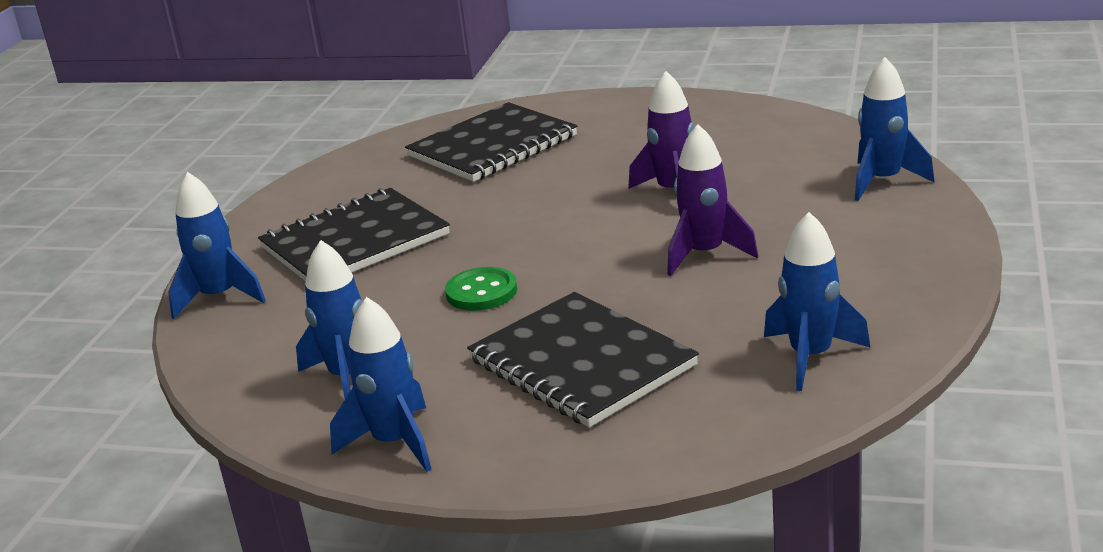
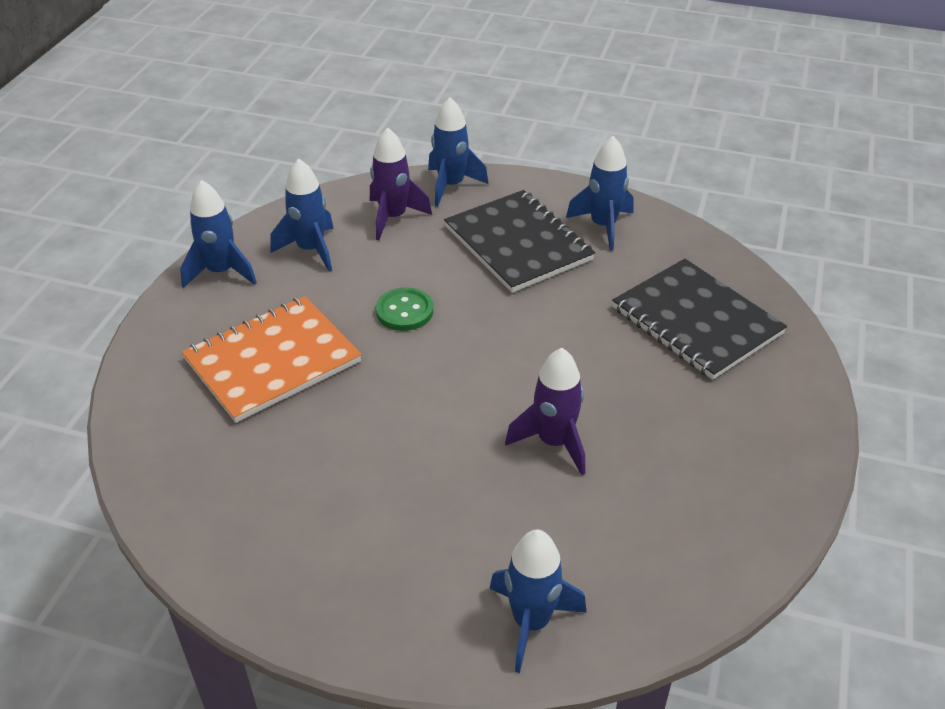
camera: 90 degrees right, 15 degrees up
(581, 363) = (272, 361): black notebook -> orange notebook
(705, 254) = (416, 450): purple rocket -> purple rocket (393, 217)
(811, 357) = (213, 494): blue rocket -> blue rocket (603, 226)

